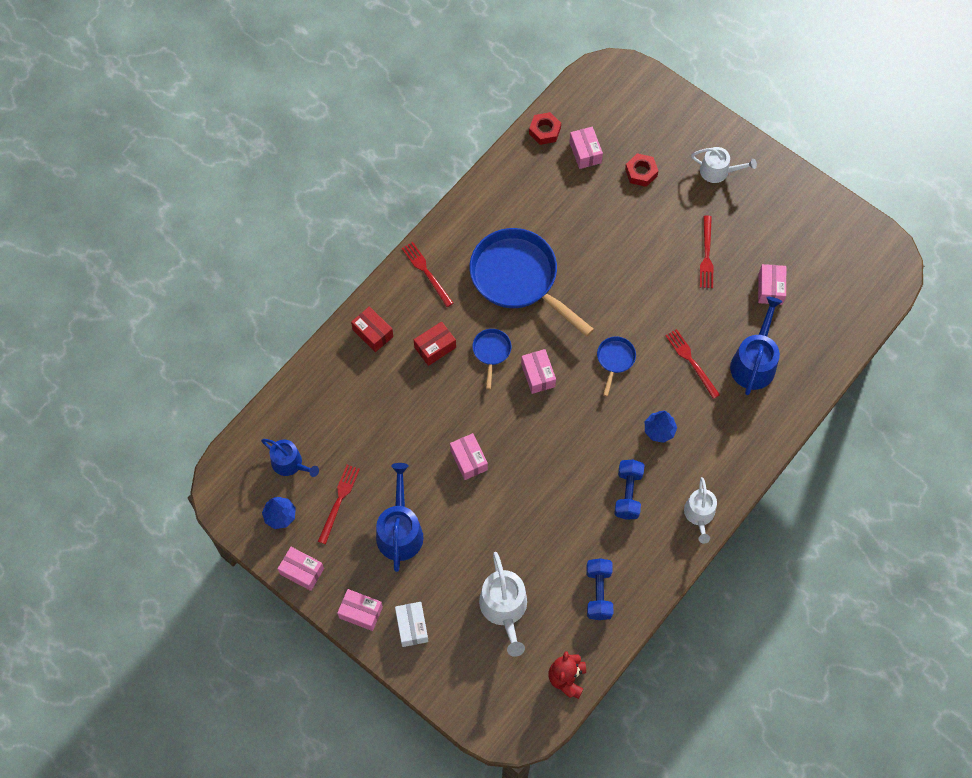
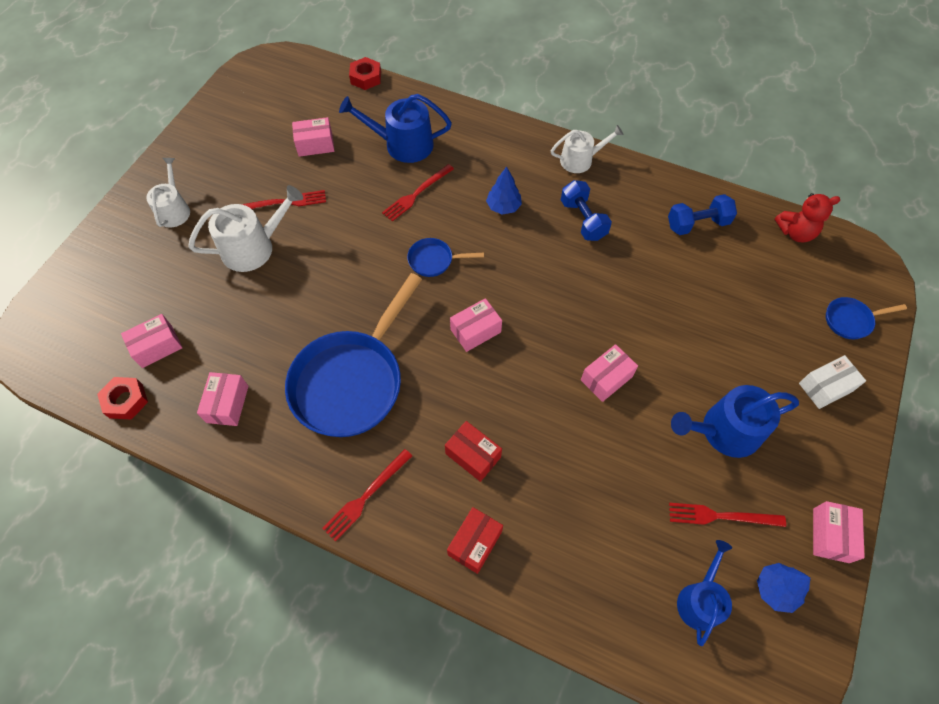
camera: 105 degrees left, 5 degrees down
(361, 612) = (840, 448): pink box -> pink box (227, 404)
(491, 352) = (460, 387): blue pan -> blue pan (850, 320)
(504, 608) = (757, 302): white watering can -> white watering can (254, 247)
(628, 493) = (583, 220): blue dumbbell -> blue dumbbell turned 75 degrees clockwise
(641, 172) = (182, 282): red nut -> red nut (366, 78)

